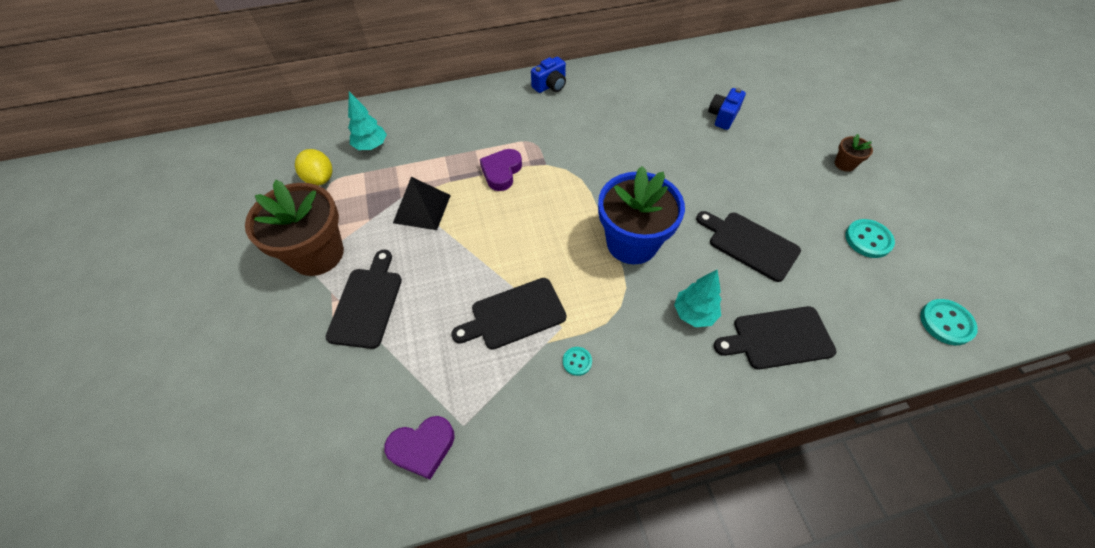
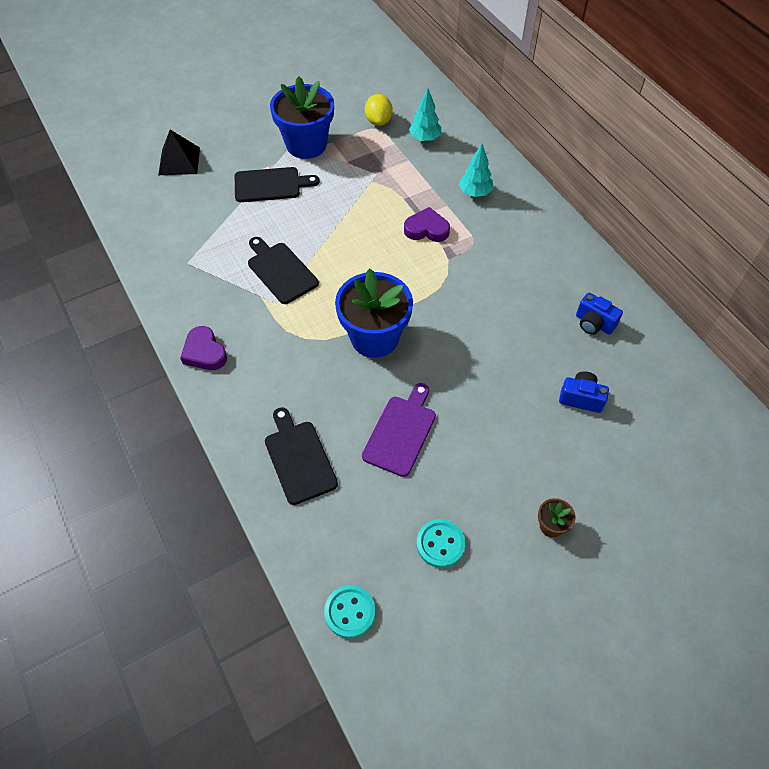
camera: 75 degrees right, 0 degrees up
(317, 254) = (306, 145): brown flower pot -> blue flower pot
(320, 178) = (378, 121): yellow lemon -> yellow lemon turned 45 degrees counterclockwise
(422, 209) = (367, 189): black pyramid -> black pyramid (179, 161)
(422, 447) = (169, 246): purple heart -> purple heart (204, 352)
(550, 85) = (560, 240): blue camera -> blue camera (594, 323)
(577, 361) = (248, 318): turquoise button -> none
(694, 313) = (310, 392): turquoise tree -> turquoise tree (475, 193)
(750, 244) = (401, 432): black cutting board -> purple cutting board

